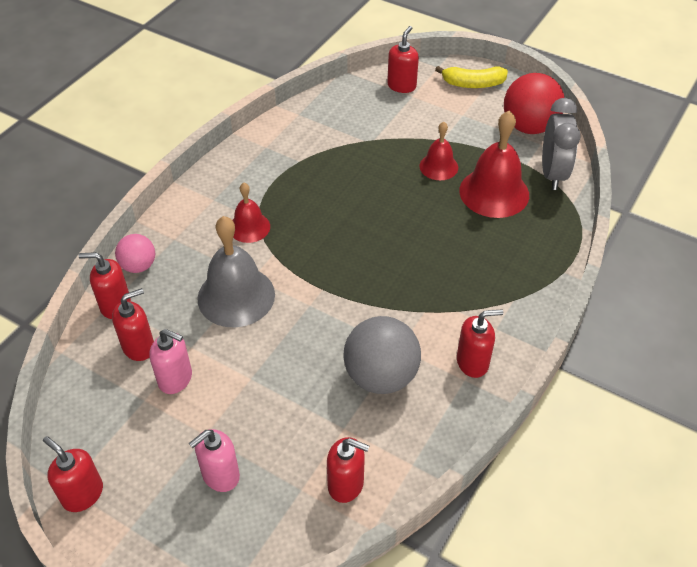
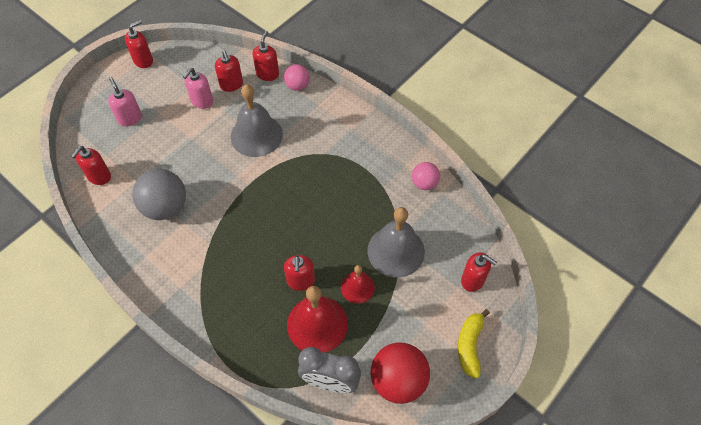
camera: 100 degrees right, 10 degrees up
(249, 227) = (318, 148): red bell -> none
(288, 128) = (424, 183): none -> pink ball
(384, 142) = (396, 251): none -> grey bell
(472, 362) = (156, 264): red soap dispenser -> red soap dispenser (300, 281)

